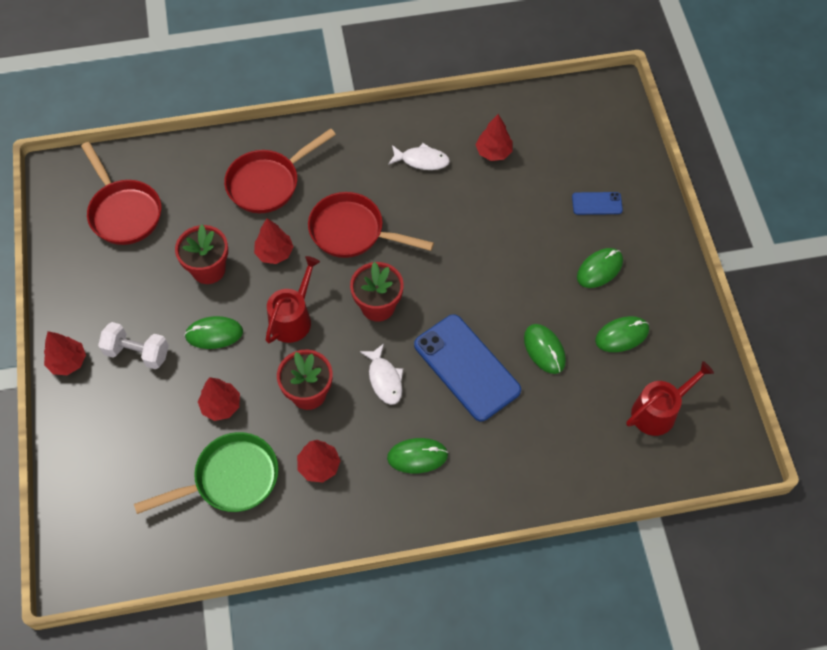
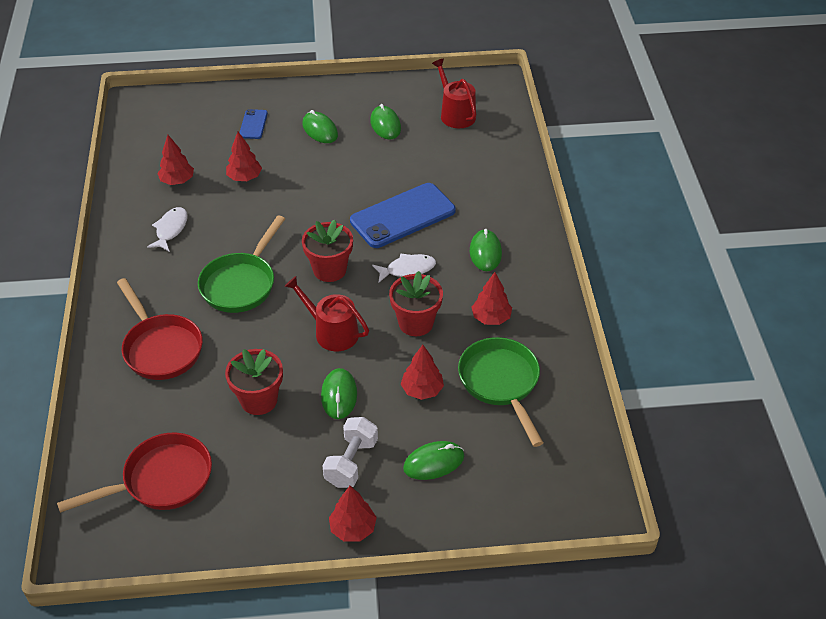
camera: 85 degrees left, 15 degrees down
(274, 253) = (251, 344): red tree -> red tree (244, 178)
(352, 232) = (241, 283): red pan -> green pan
(544, 349) = (392, 168): green mouse -> green mouse (433, 462)

